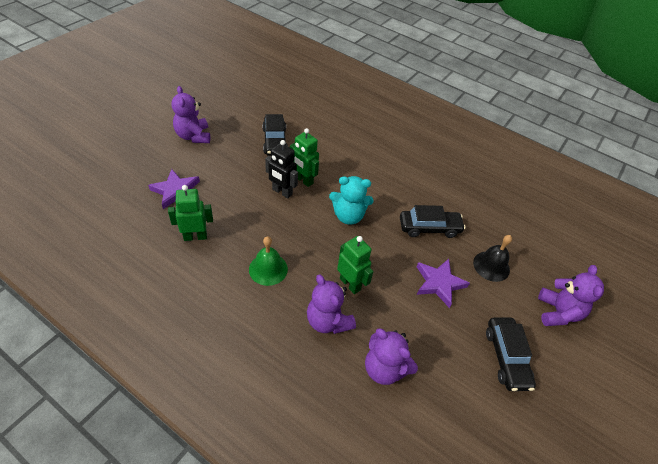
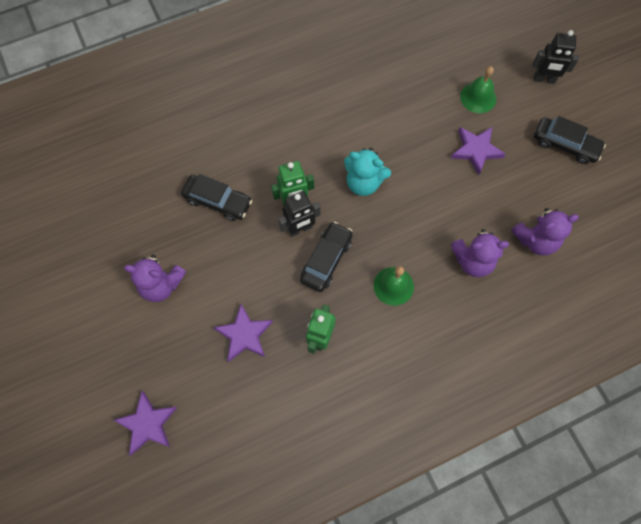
camera: 55 degrees left, 20 degrees up
(84, 165) = (147, 424): none -> purple star
(348, 216) = (363, 183): turquoise teddy bear -> turquoise teddy bear turned 75 degrees clockwise
(350, 284) = (443, 223): green robot -> none
(429, 228) = (413, 121): black car -> black car (326, 260)
(491, 266) = (478, 97): black bell -> green bell
(558, 312) = (544, 79): purple teddy bear -> black robot

